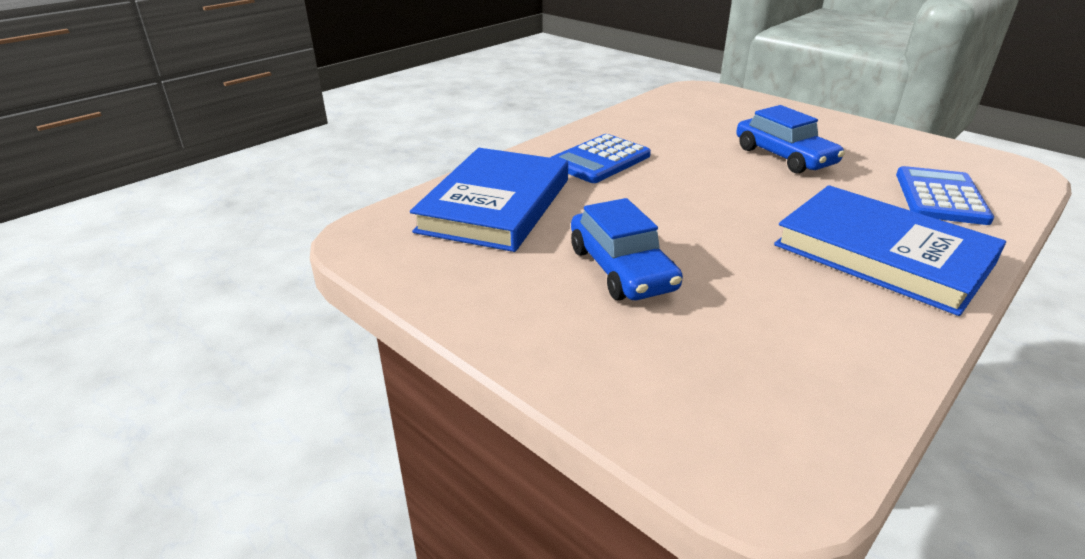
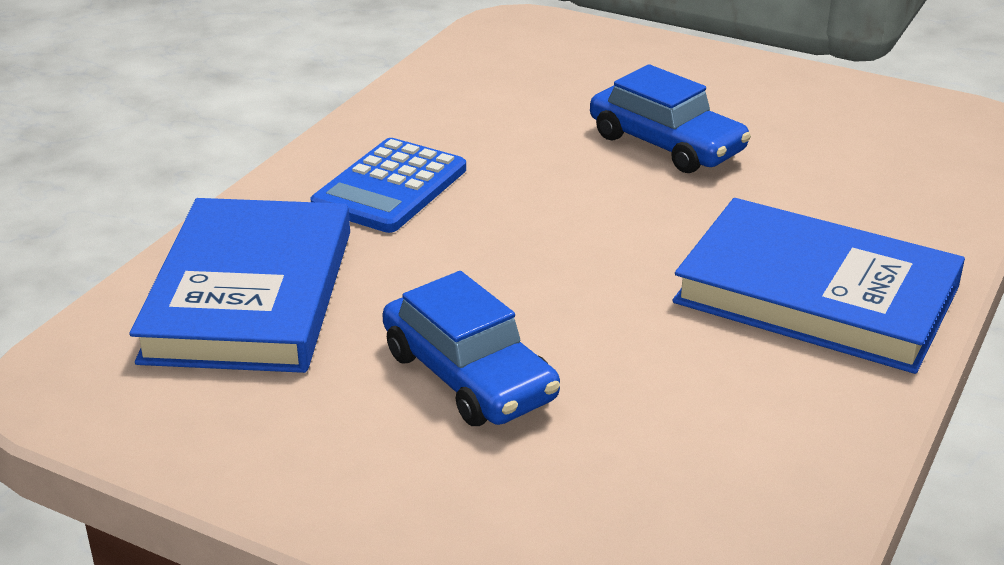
camera: 15 degrees left, 0 degrees up
(940, 197) = (886, 187): blue calculator -> none

